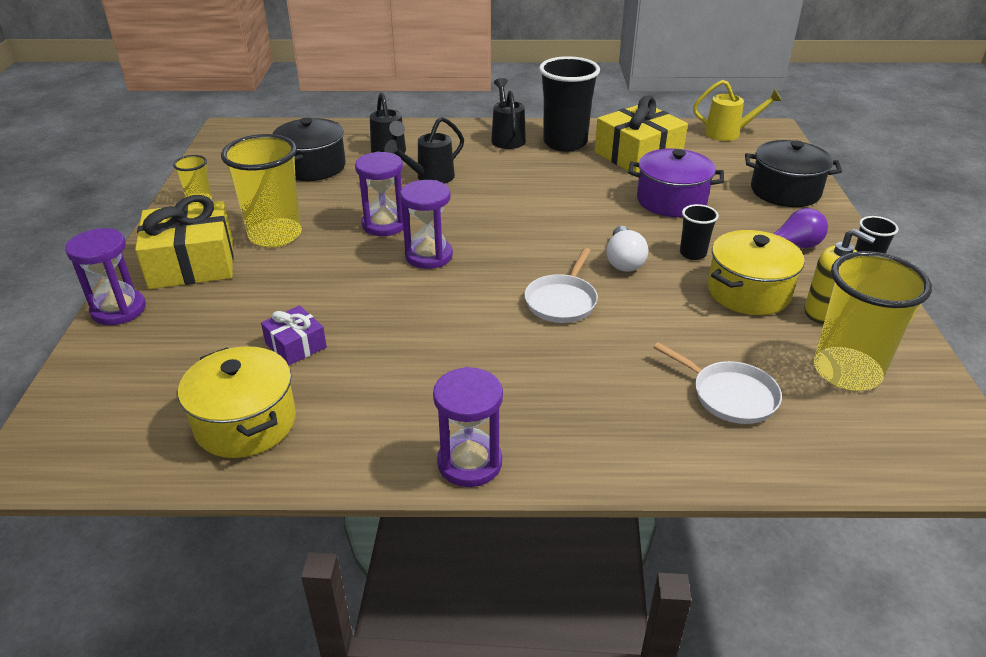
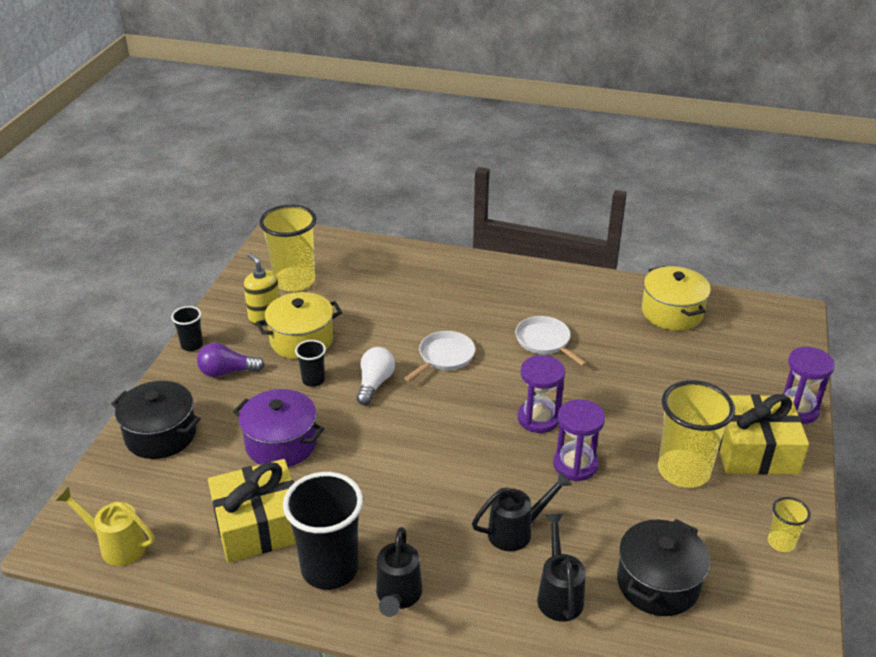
camera: 165 degrees left, 0 degrees up
(296, 345) = (647, 356): purple gift -> none
(469, 463) = (541, 274): purple hourglass -> none
(730, 395) = (376, 281): white pan -> white pan (544, 341)

